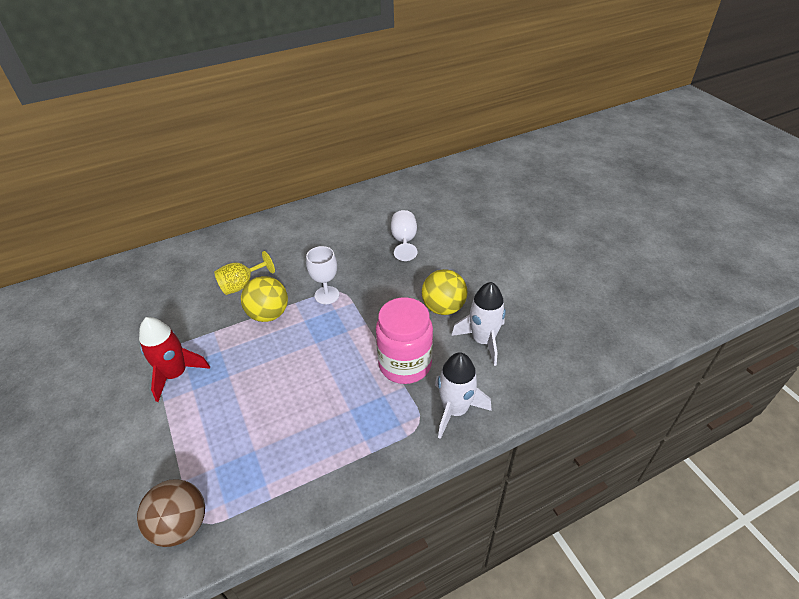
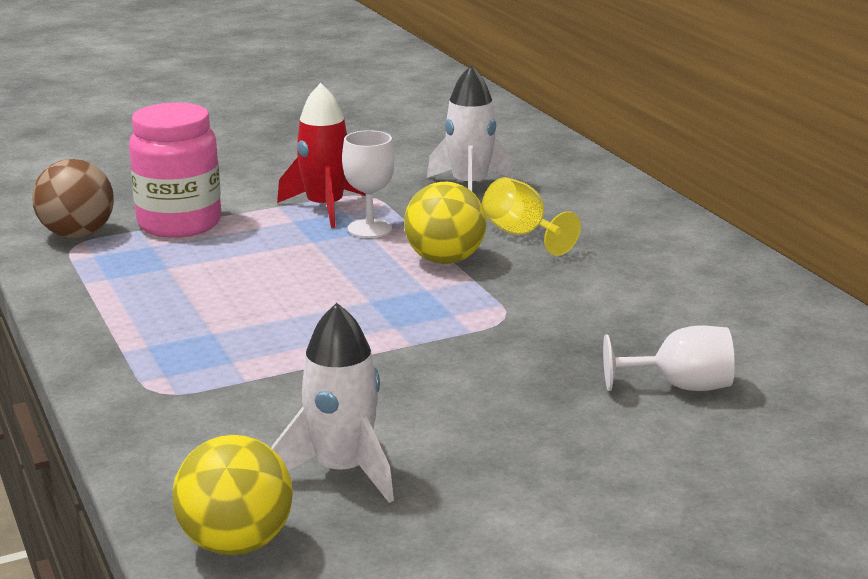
camera: 90 degrees right, 20 degrees down
(327, 295) = (492, 306): white goblet -> white goblet (369, 229)
(405, 364) = (297, 381): pink jar -> pink jar (179, 224)
(443, 307) = (449, 427): yellow ball -> yellow ball (236, 543)
(455, 410) = (173, 428): white rocket -> white rocket (469, 186)

